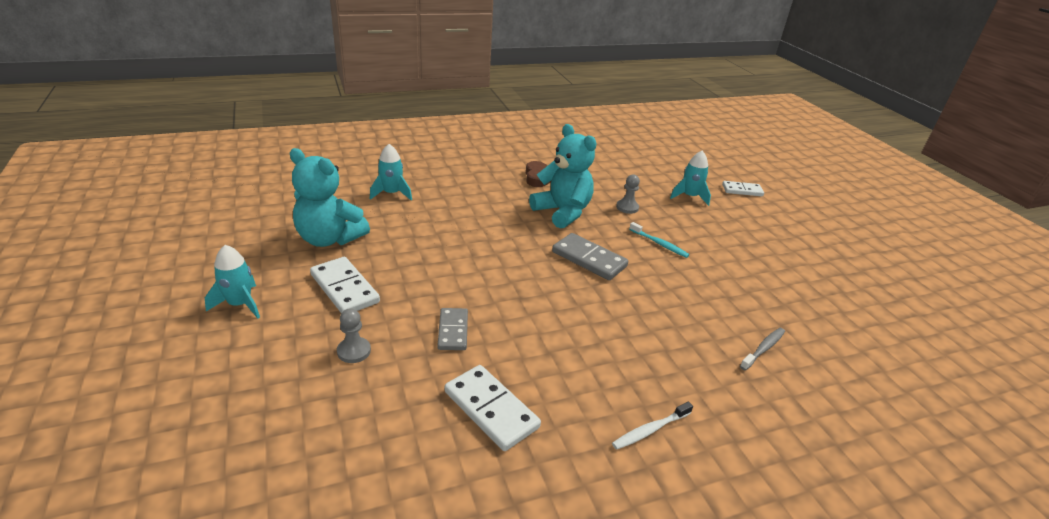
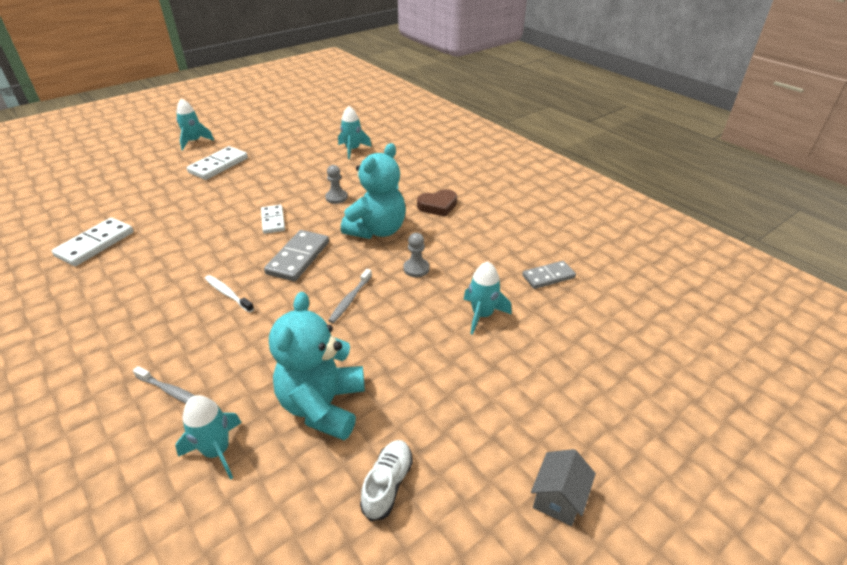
camera: 75 degrees right, 5 degrees up
(329, 239) = (276, 146): turquoise teddy bear -> turquoise teddy bear (323, 405)
(354, 351) = (153, 185): grey pawn -> grey pawn (336, 197)
(453, 331) = (178, 213): grey domino -> grey domino (548, 277)
(650, 430) = (65, 320): white toothbrush -> white toothbrush (228, 294)
(659, 244) = (350, 300): turquoise toothbrush -> grey toothbrush
(742, 190) = (546, 367): white domino -> white domino (273, 221)
(822, 329) = (217, 451): none -> turquoise rocket
(837, 215) = (558, 498): none -> grey house
(838, 263) = (388, 484): none -> white shoe

